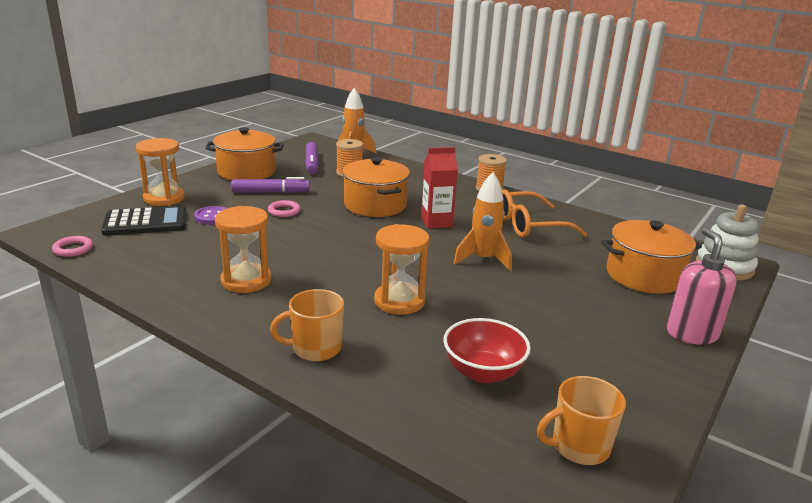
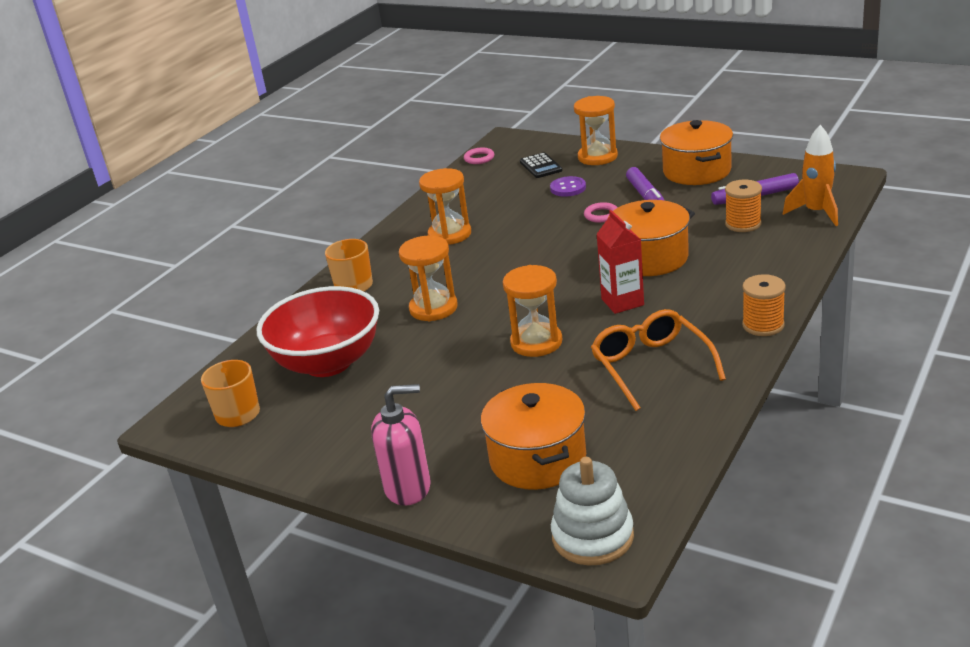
camera: 90 degrees right, 5 degrees up
(145, 222) = (540, 166): black calculator -> black calculator, size x0.64
(483, 259) = (536, 342): orange rocket -> orange hourglass
(483, 372) = (328, 363): red bowl -> red bowl, size x1.66

